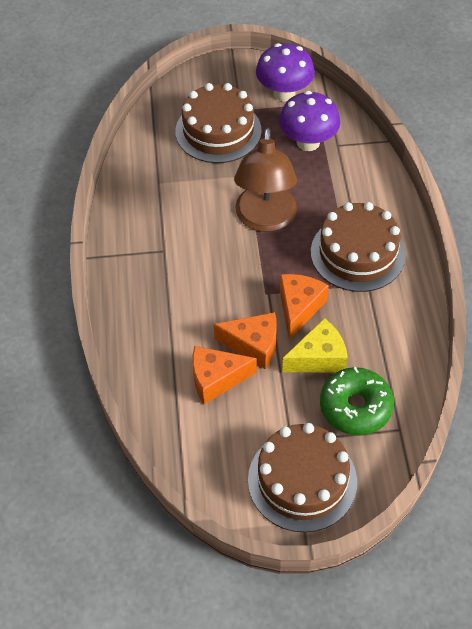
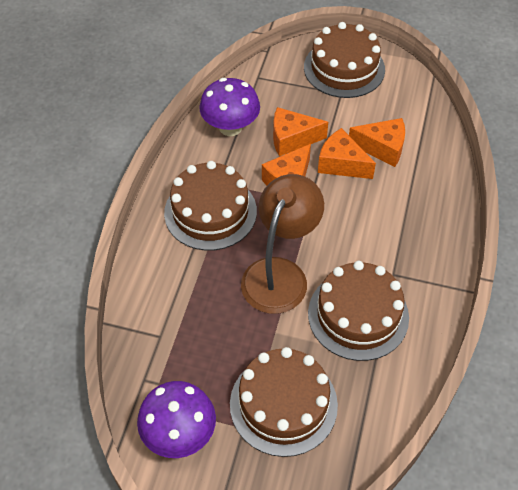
camera: 160 degrees left, 0 degrees up
(183, 207) = (358, 315): none -> brown cake
(308, 142) = (189, 351): purple mushroom -> purple mushroom (230, 127)
(318, 358) = (292, 139): yellow cheese -> orange cheese
(355, 407) = (282, 99): green donut -> none

